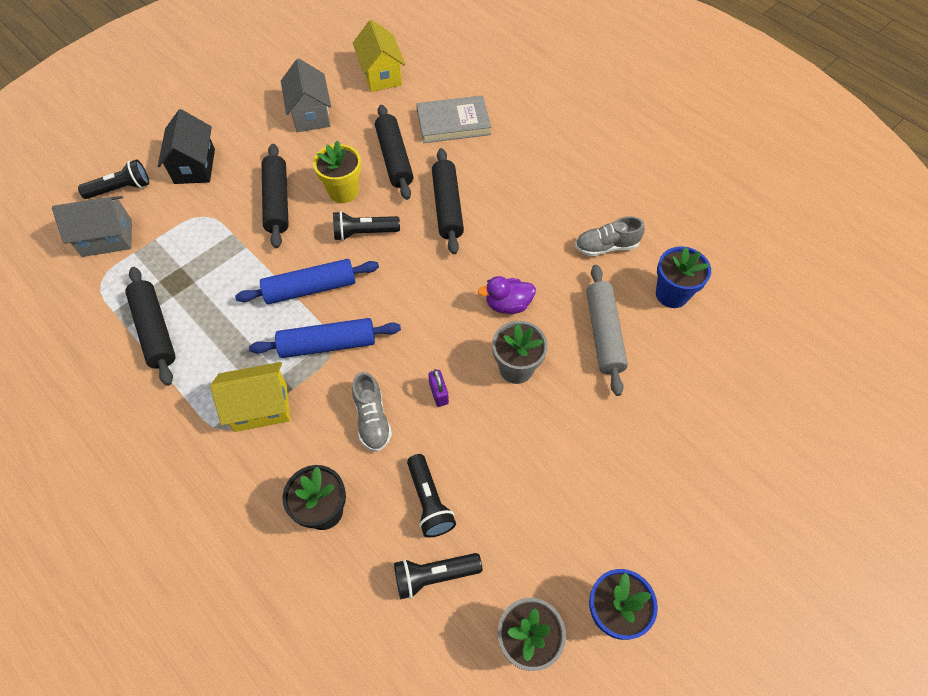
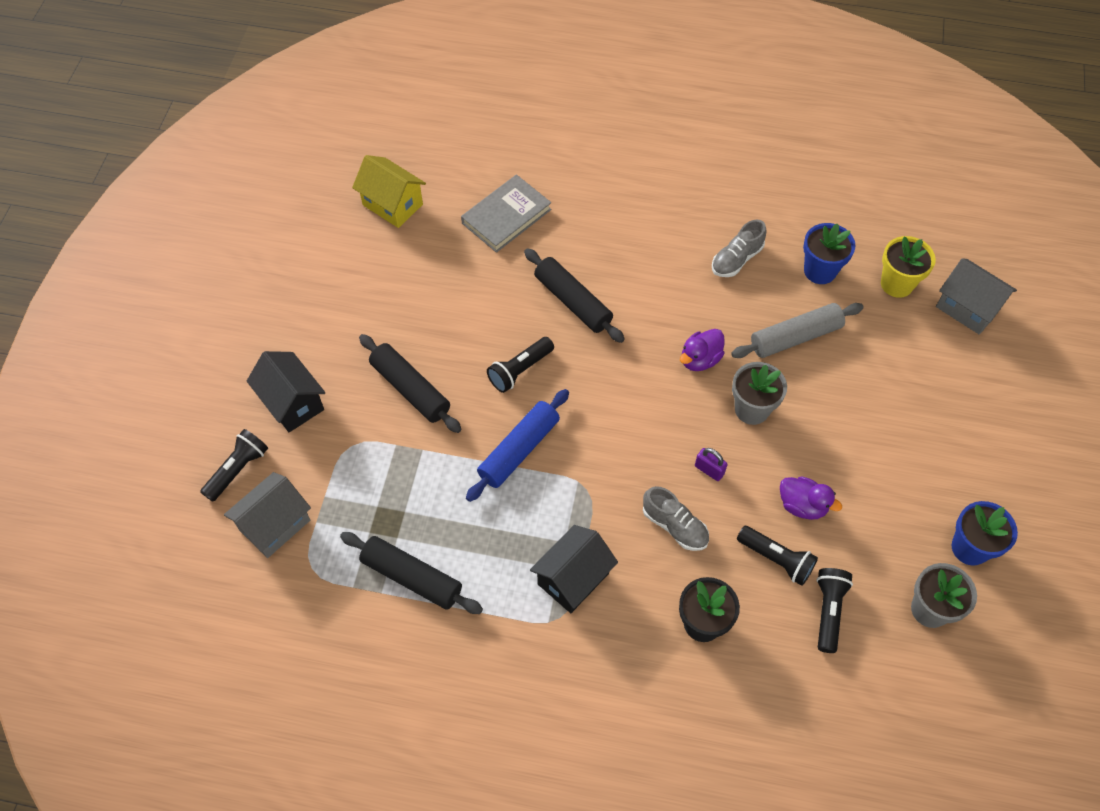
camera: 35 degrees left, 0 degrees up
(261, 407) = (573, 578): yellow house -> black house
(310, 114) = (360, 284): grey house -> grey house (967, 308)
(328, 344) = (580, 489): blue rolling pin -> none
(343, 191) = (464, 342): yellow flower pot -> yellow flower pot (896, 284)
(394, 158) = (483, 283): black rolling pin -> none
(434, 576) = (828, 611): black flashlight -> black flashlight turned 150 degrees clockwise
(490, 472) = (802, 505): none -> purple duck
(604, 333) = (795, 337): grey rolling pin -> grey rolling pin turned 75 degrees counterclockwise

